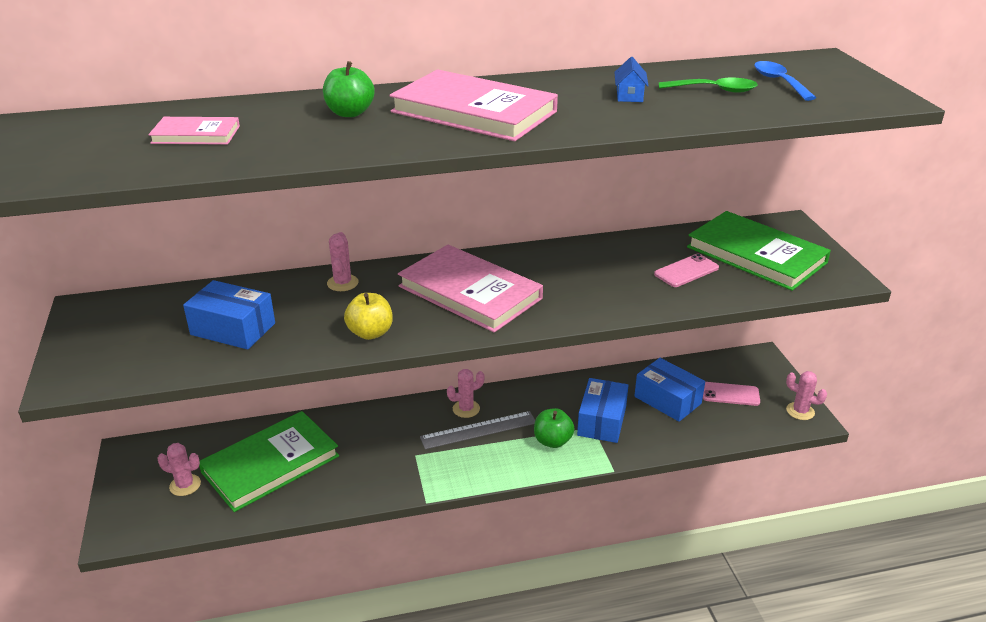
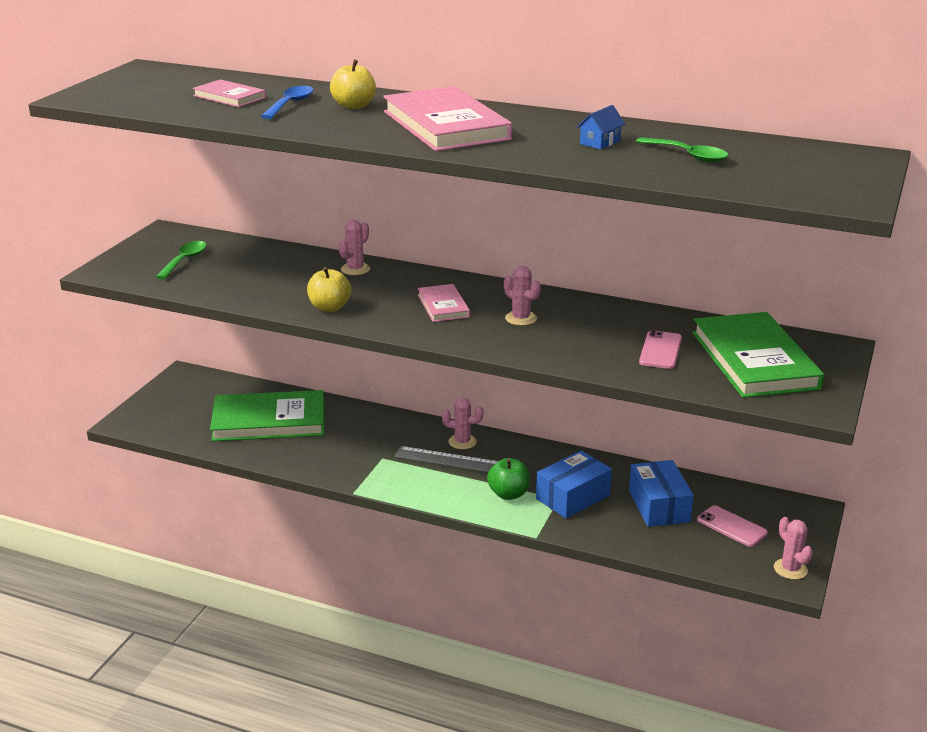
camera: 35 degrees right, 5 degrees down
(150, 334) = (185, 261): none -> green spoon
(185, 485) = (198, 411): pink cactus -> pink cactus (521, 318)
(233, 329) = (240, 274): blue box -> none
(350, 113) = (354, 106): green apple -> yellow apple
(469, 292) = (443, 306): pink book -> pink book, size x0.51
(686, 271) = (660, 350): pink phone -> pink phone turned 75 degrees counterclockwise
(779, 82) = (769, 163): blue spoon -> blue spoon (290, 104)

